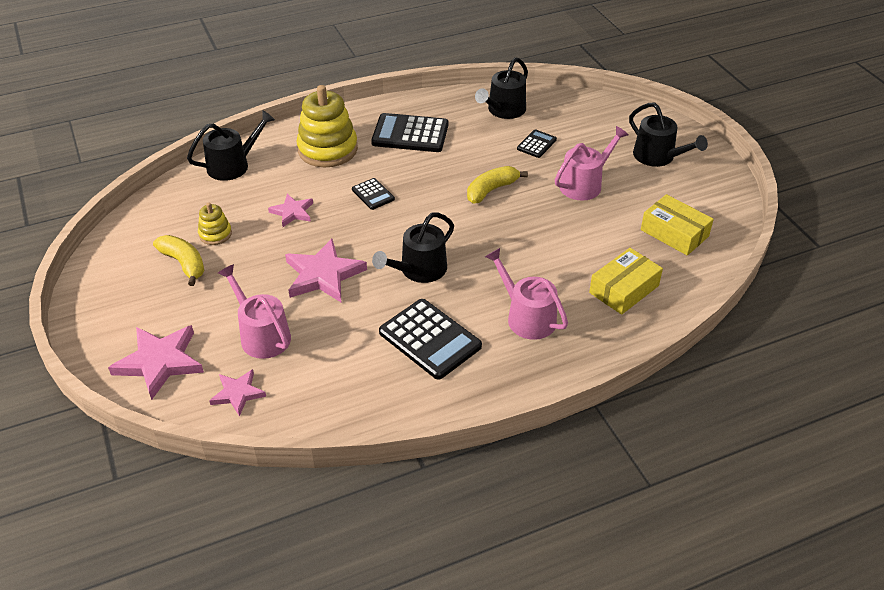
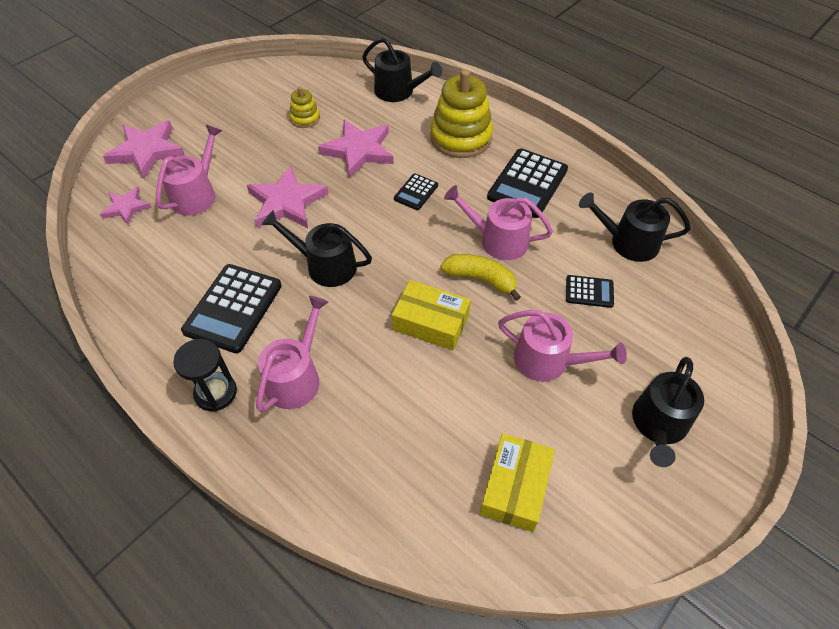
camera: 65 degrees right, 10 degrees up
(184, 264) = (261, 117): yellow banana -> none
(292, 212) = (359, 150): pink star -> pink star, size x1.71
(410, 134) = (527, 183): black calculator -> black calculator turned 135 degrees counterclockwise
(458, 169) = (498, 240): none -> pink watering can
(515, 370) = (215, 393): none -> black hourglass
(624, 289) = (382, 458): yellow box -> yellow box (431, 322)

